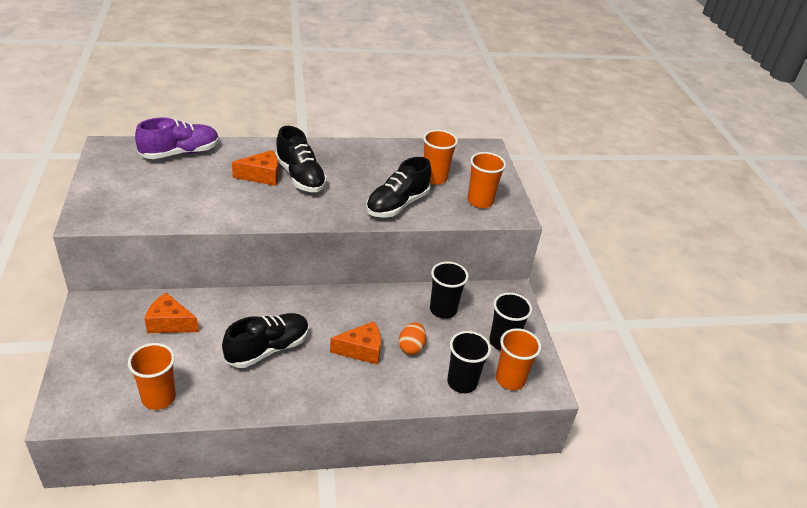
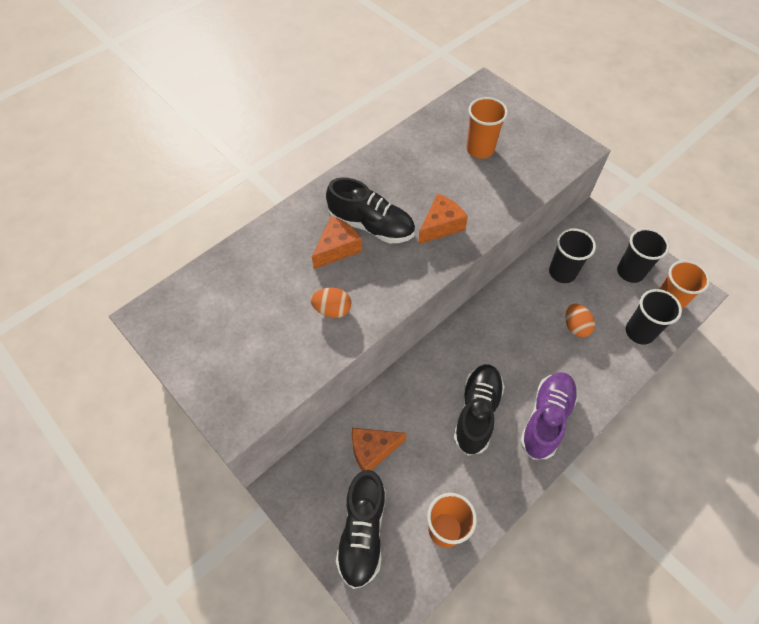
camera: 30 degrees left, 20 degrees up
(180, 153) = (230, 273): purple shoe -> purple shoe (546, 419)
(216, 202) = (332, 310): none -> orange egg
(361, 350) = (544, 358): orange cheese -> orange cheese (440, 226)
(397, 205) = (483, 201): black shoe -> black shoe (362, 532)
(480, 201) = (540, 152): orange cup -> none

